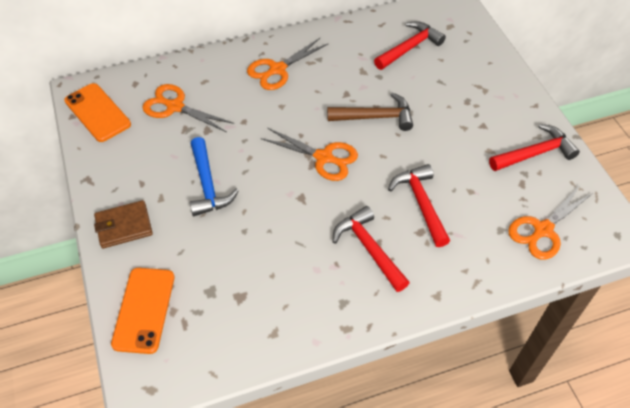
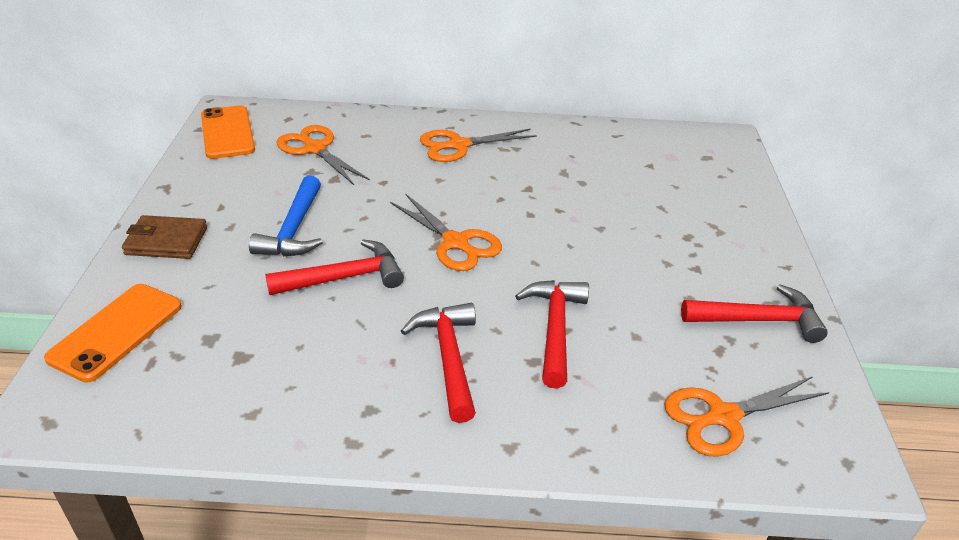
camera: 20 degrees right, 15 degrees down
(375, 117) = (551, 220): brown hammer -> none
(409, 48) = (639, 165): red hammer -> red hammer (344, 278)

